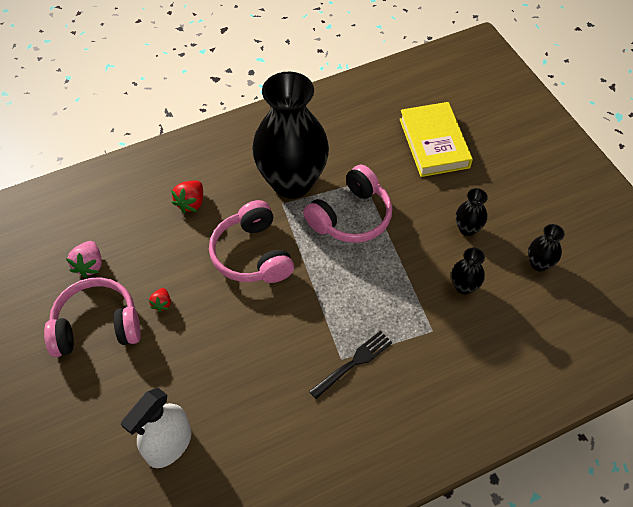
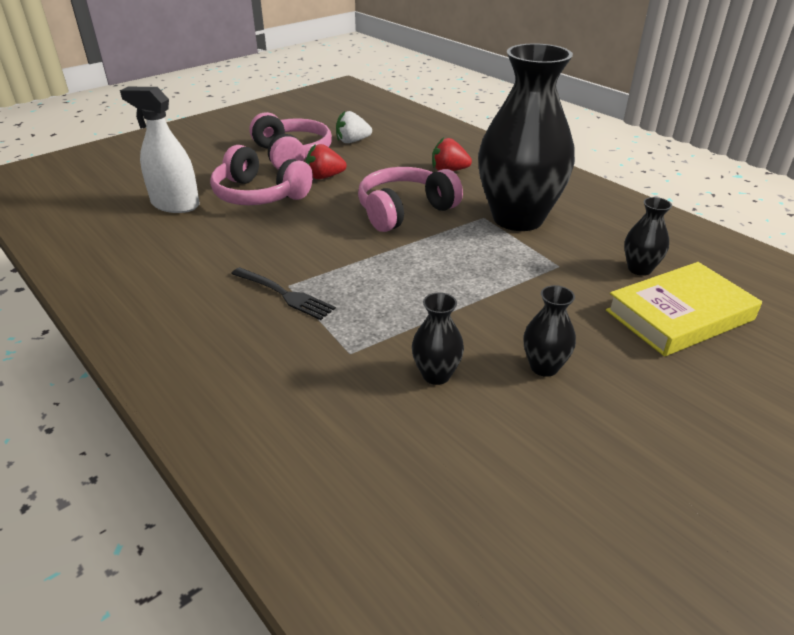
camera: 75 degrees right, 20 degrees down
(89, 265) = (352, 141): pink strawberry -> white strawberry
(162, 304) = (325, 177): red strawberry -> red strawberry, size x1.59
(351, 216) = (496, 263): pink headphones -> pink headphones (259, 195)
(539, 264) = (526, 461): black vase -> black vase (639, 269)

